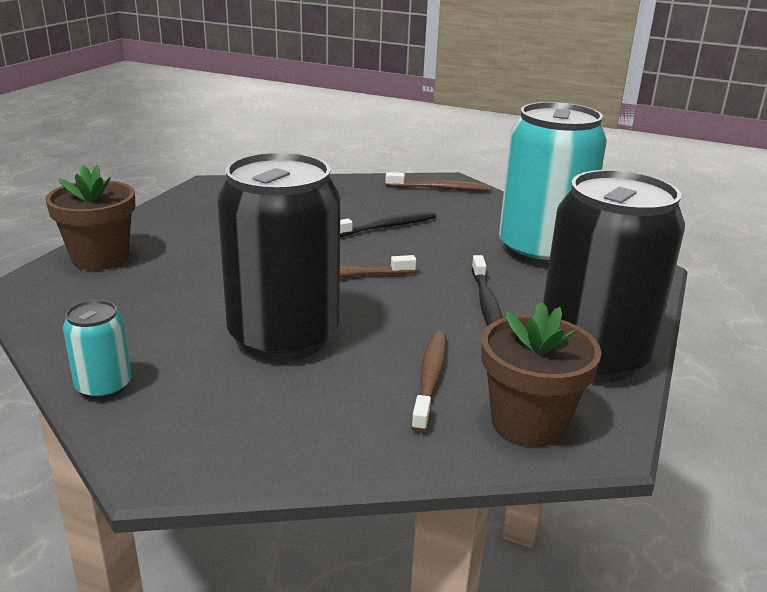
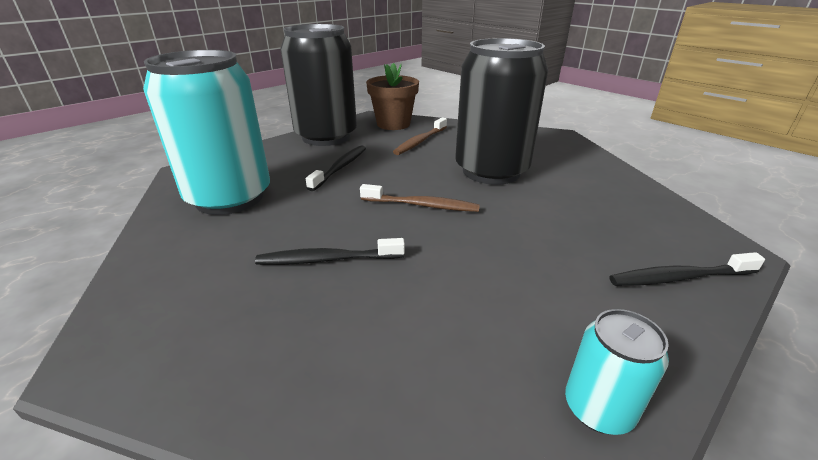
camera: 155 degrees left, 5 degrees up
(100, 258) = (679, 278): brown flower pot -> black toothbrush
(104, 386) = (601, 164): turquoise can -> turquoise can (598, 408)
(439, 188) = (151, 334): brown toothbrush -> none

